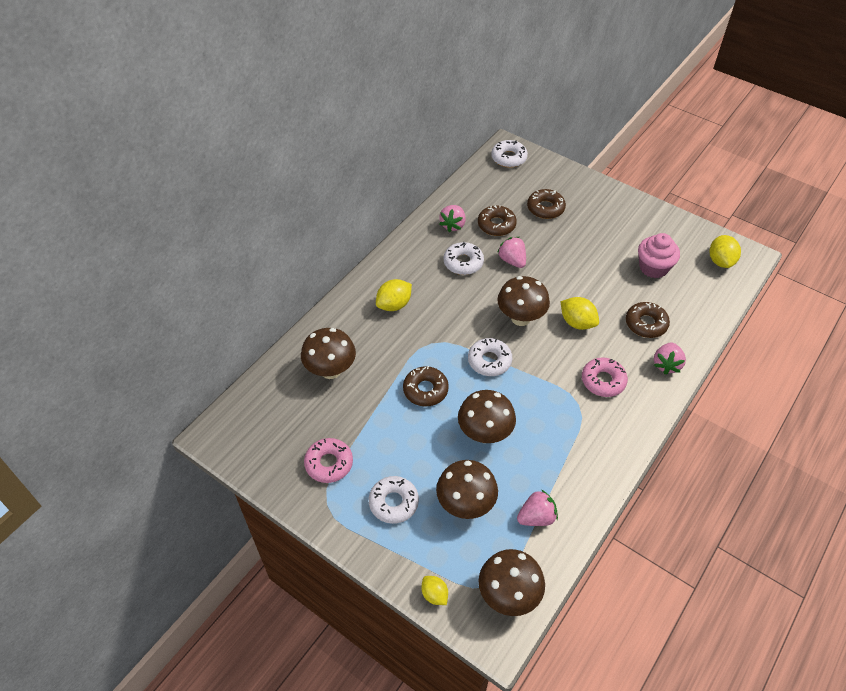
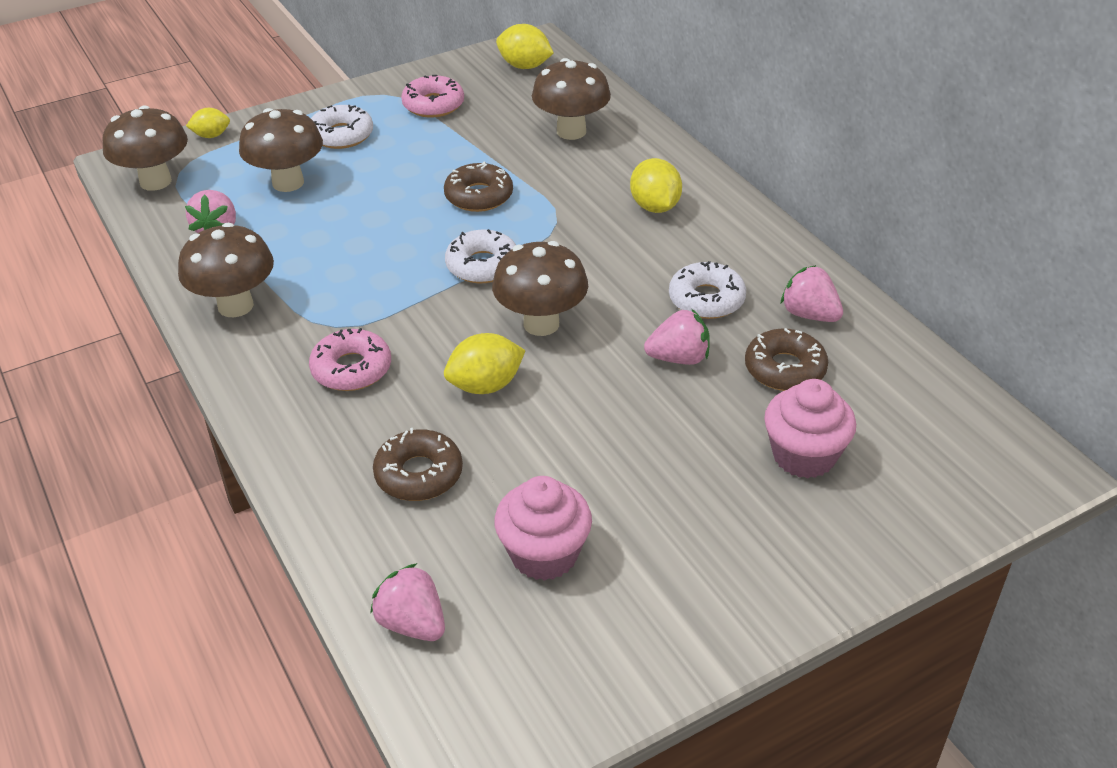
camera: 115 degrees right, 10 degrees down
(485, 433) = (368, 225): brown mushroom -> brown mushroom (235, 306)
(509, 158) = (997, 457): white donut -> none
(545, 208) = (804, 455): brown donut -> pink cupcake
(666, 364) = (317, 460): pink strawberry -> pink strawberry (412, 623)
(720, 261) = (490, 689): yellow lemon -> yellow lemon (524, 66)

